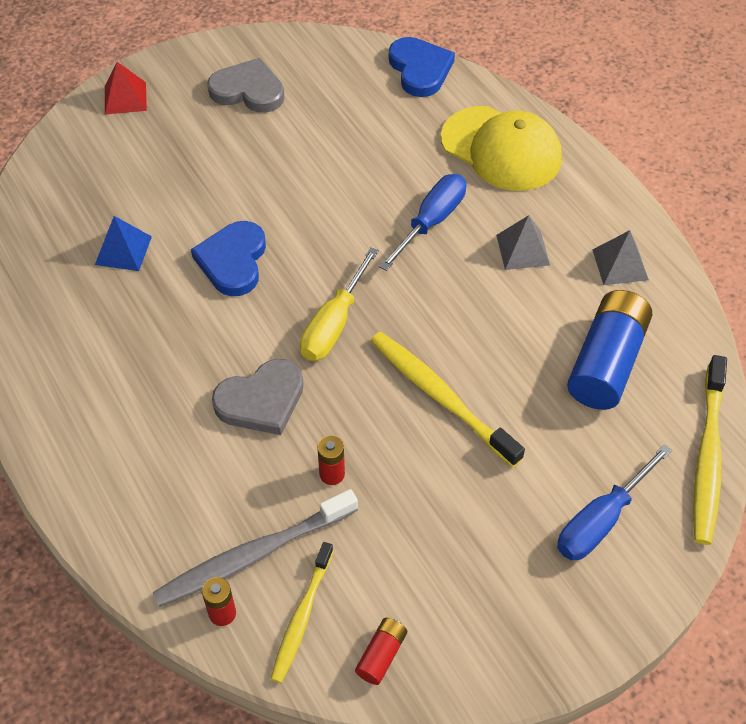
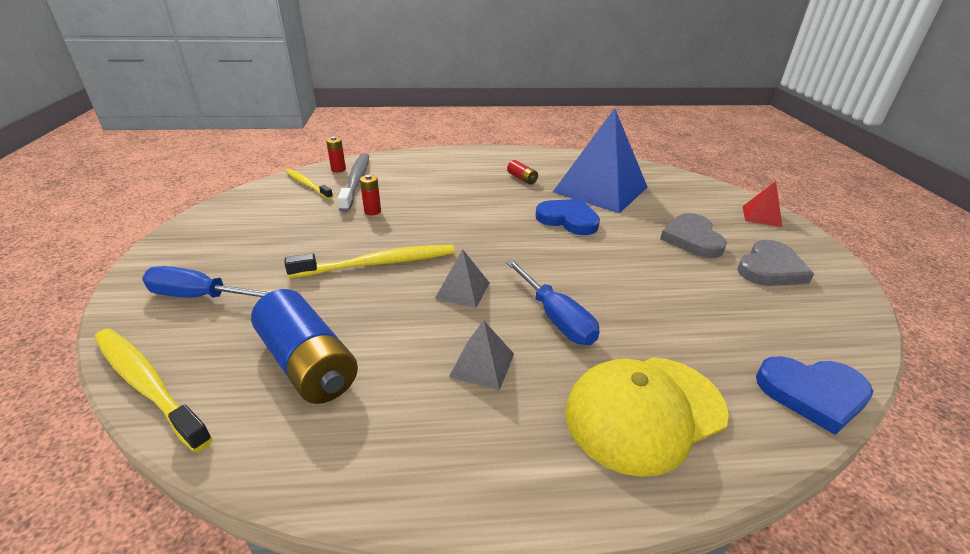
camera: 115 degrees right, 20 degrees down
(123, 250) = (600, 189): blue pyramid -> blue pyramid, size x2.30
(261, 400) = (446, 204): grey heart -> grey heart (692, 239)
(334, 323) = (482, 241): yellow screwdriver -> none
(381, 655) = (257, 198): red battery -> red battery (522, 179)
(601, 520) = (200, 296): blue screwdriver -> blue screwdriver turned 60 degrees counterclockwise
(620, 264) = (404, 438): grey pyramid -> grey pyramid (462, 290)

